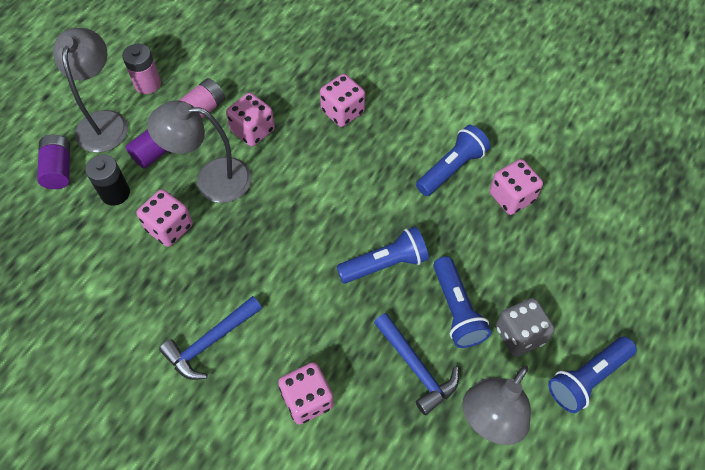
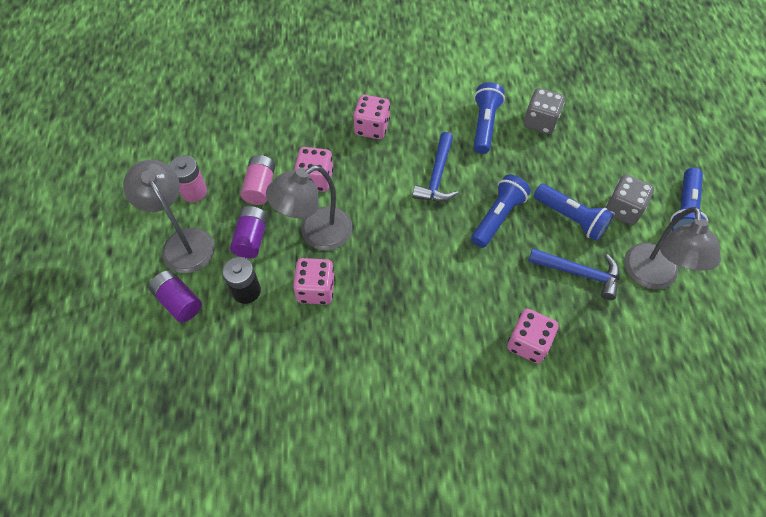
camera: 35 degrees left, 0 degrees up
(210, 342) = (424, 351): blue hammer -> blue hammer (437, 176)
(511, 197) = (540, 122): pink dice -> grey dice

